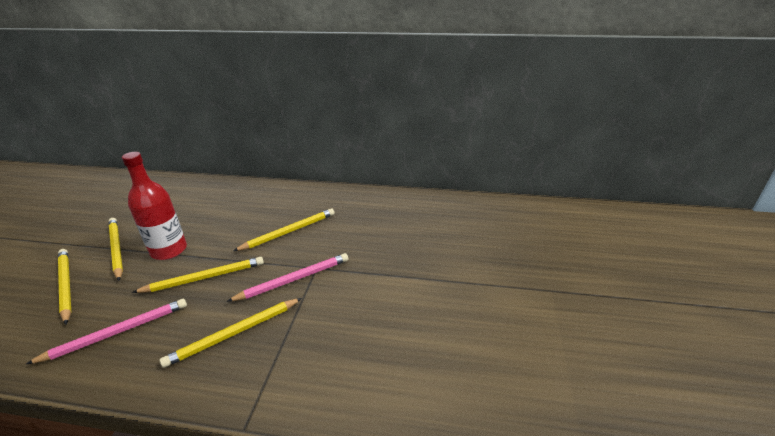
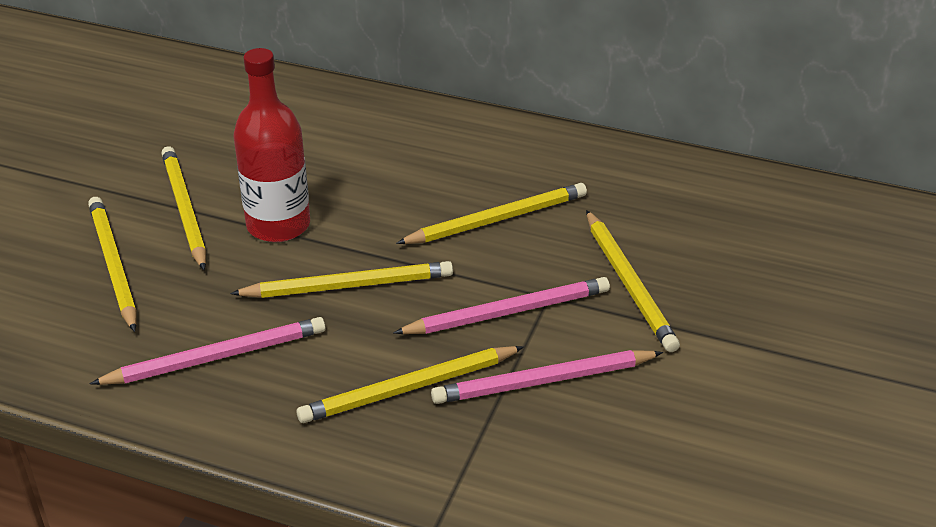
camera: 10 degrees right, 5 degrees up
(314, 316) = (544, 381): none -> pink pencil
(359, 255) = (629, 283): none -> yellow pencil

